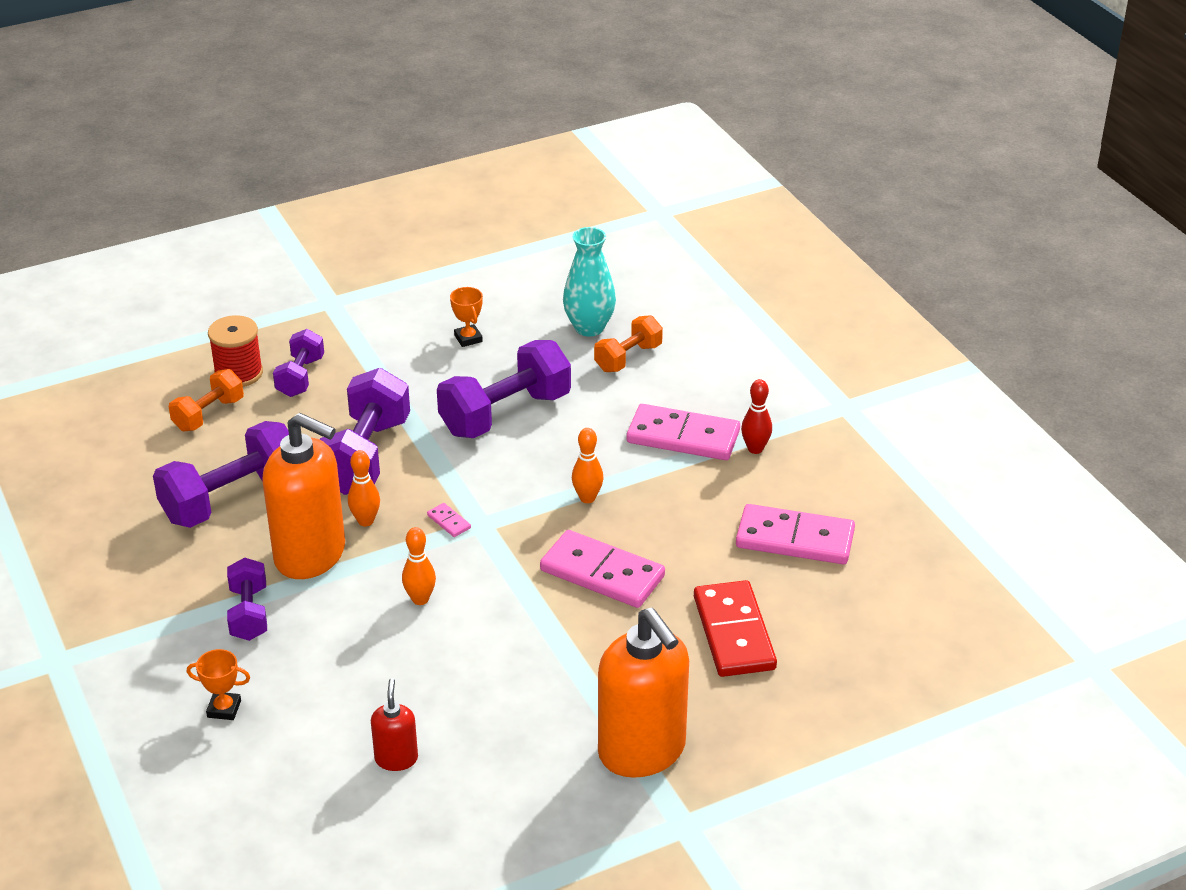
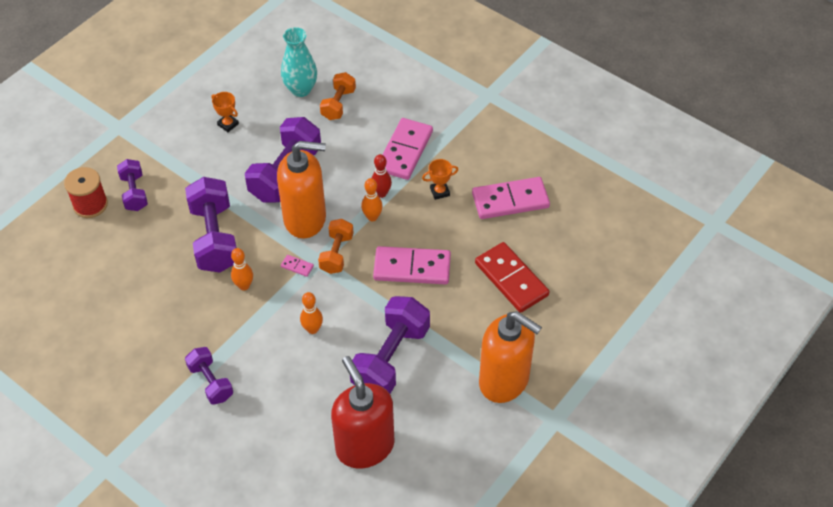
camera: 25 degrees left, 15 degrees up
(208, 414) = (90, 244): orange dumbbell -> orange dumbbell (336, 253)
(224, 709) = (237, 456): orange trophy -> orange trophy (439, 192)
(232, 499) = (147, 302): purple dumbbell -> purple dumbbell (390, 358)
(311, 555) = (224, 324): orange soap dispenser -> orange soap dispenser (305, 219)
(396, 758) = (365, 446): red soap dispenser -> red soap dispenser, size x2.13
(683, 437) = (405, 151): pink domino -> pink domino turned 60 degrees counterclockwise
(755, 449) = (452, 144): red bowling pin -> red bowling pin (381, 193)

